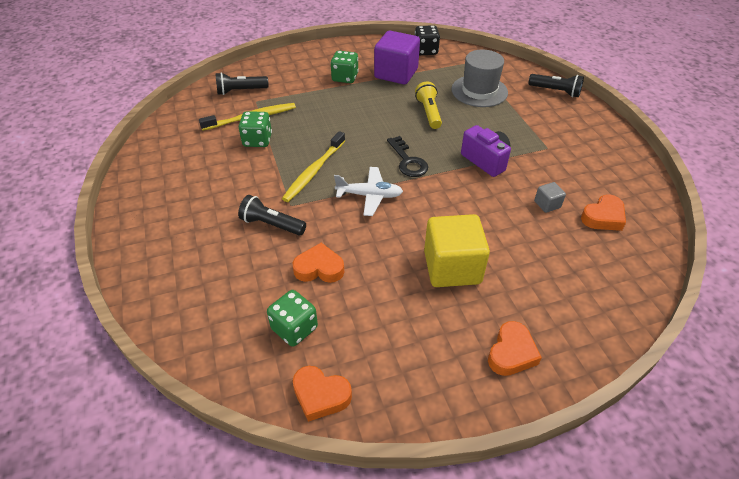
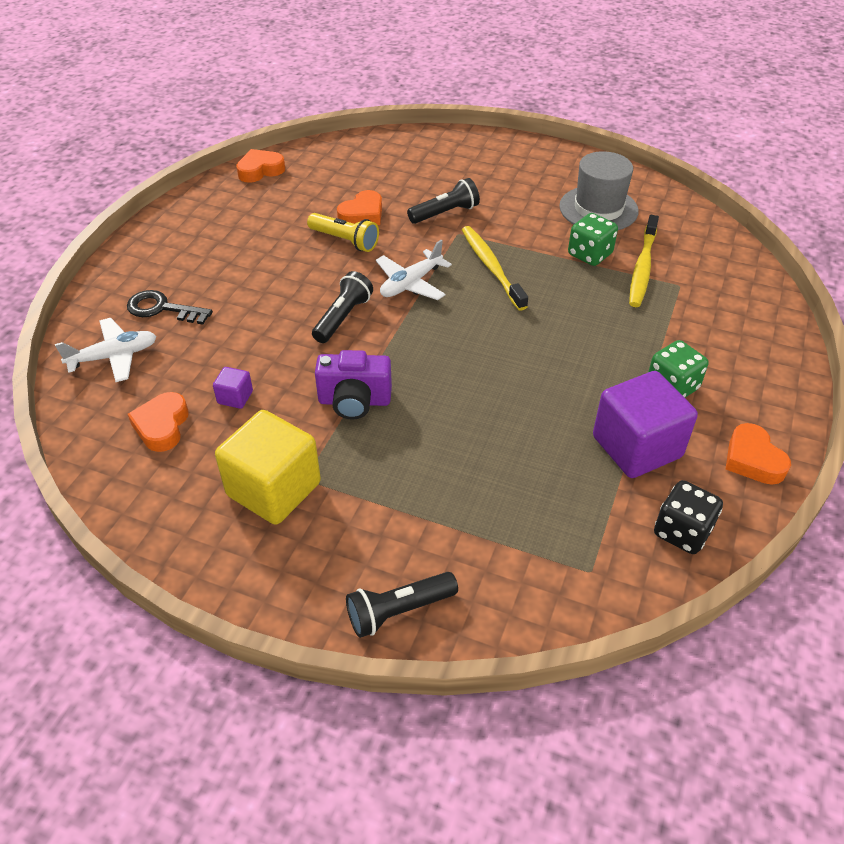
camera: 130 degrees right, 0 degrees up
(240, 91) = (716, 282): black flashlight -> black flashlight (343, 317)
(294, 328) = (324, 181): green dice -> none
(408, 161) = (430, 339): black key -> black key (162, 309)
(428, 112) = (502, 416): yellow flashlight -> yellow flashlight (345, 240)
(452, 267) = (263, 281): yellow cube -> yellow cube (274, 489)
(479, 91) = (498, 510): grey hat -> grey hat (598, 209)
(511, 353) = (158, 260): orange heart -> orange heart (752, 460)
(547, 204) = (235, 397): grey cube -> purple cube
(606, 285) = (114, 356): none -> white plane

